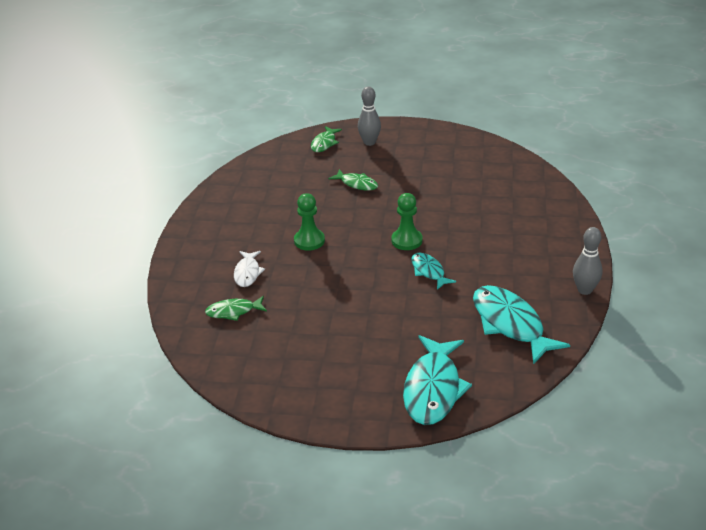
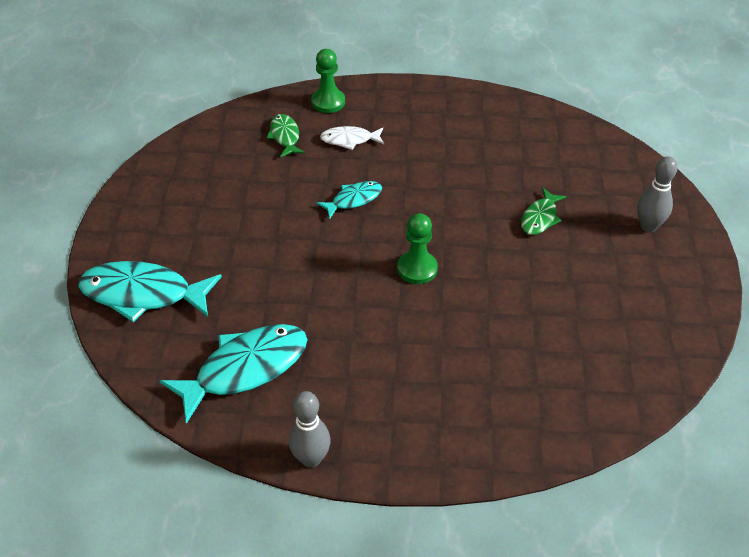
camera: 85 degrees right, 10 degrees up
(309, 241) = (411, 182): green pawn -> green pawn (328, 102)
(324, 143) = (633, 182): green fish -> none
(429, 271) = (353, 290): turquoise fish -> turquoise fish (354, 200)

